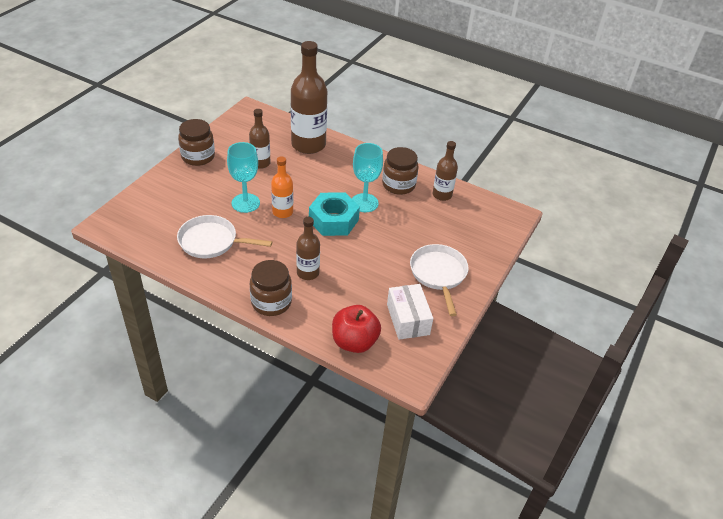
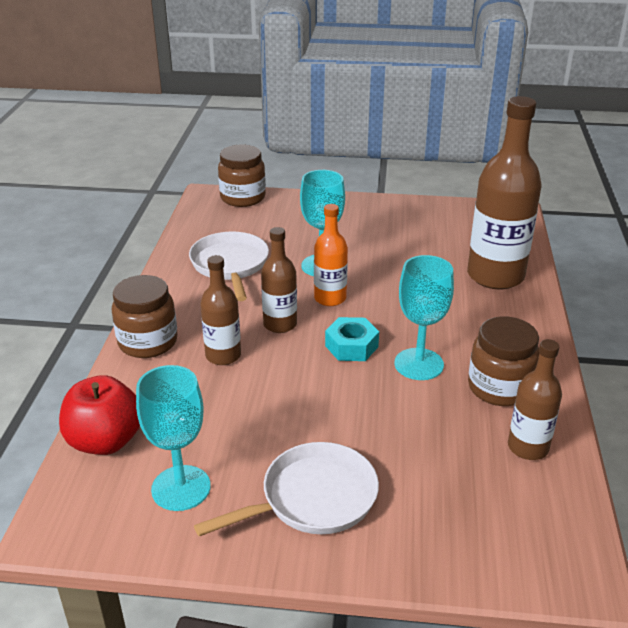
camera: 70 degrees right, 10 degrees down
(198, 157) = (376, 209): brown jar -> brown jar (243, 198)
(260, 163) = (412, 252): brown bottle -> brown bottle (280, 324)
(333, 220) = (351, 346): turquoise nut -> turquoise nut, size x0.64
(408, 319) = (181, 488): white box -> turquoise goblet

